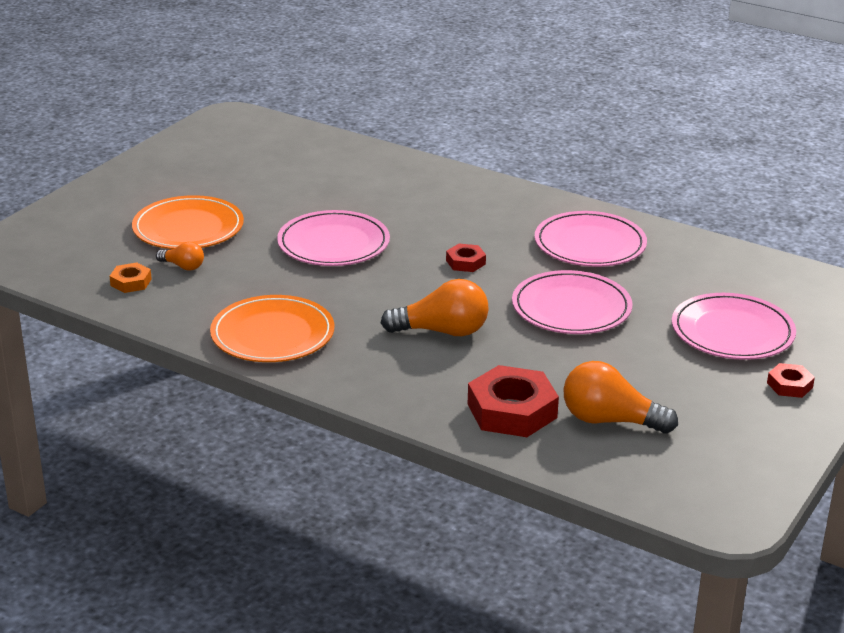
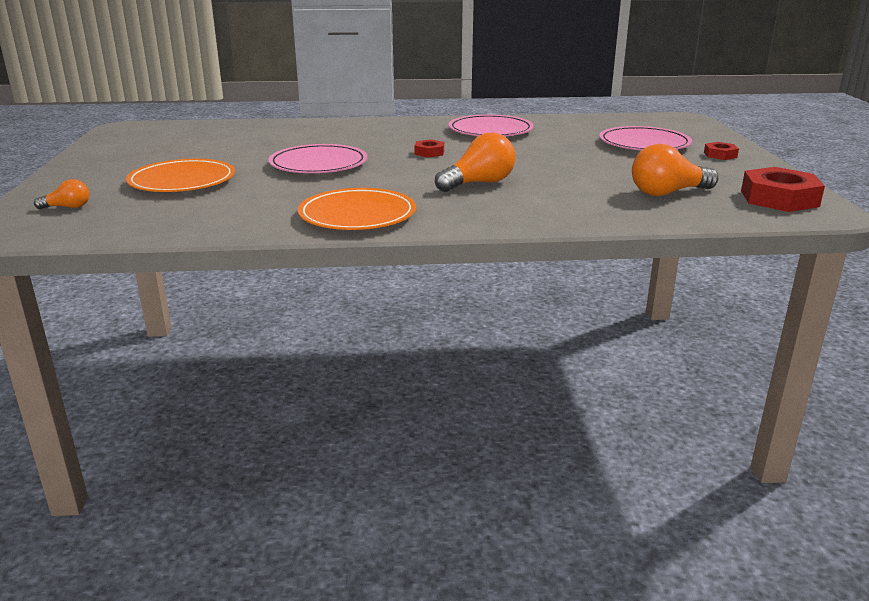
camera: 35 degrees left, 5 degrees down
(131, 282) = (178, 218): orange nut -> none
(183, 266) = (213, 200): orange light bulb -> orange light bulb (68, 207)
(512, 411) = (602, 205): red nut -> red nut (779, 198)
(571, 308) = (536, 155): pink plate -> none

